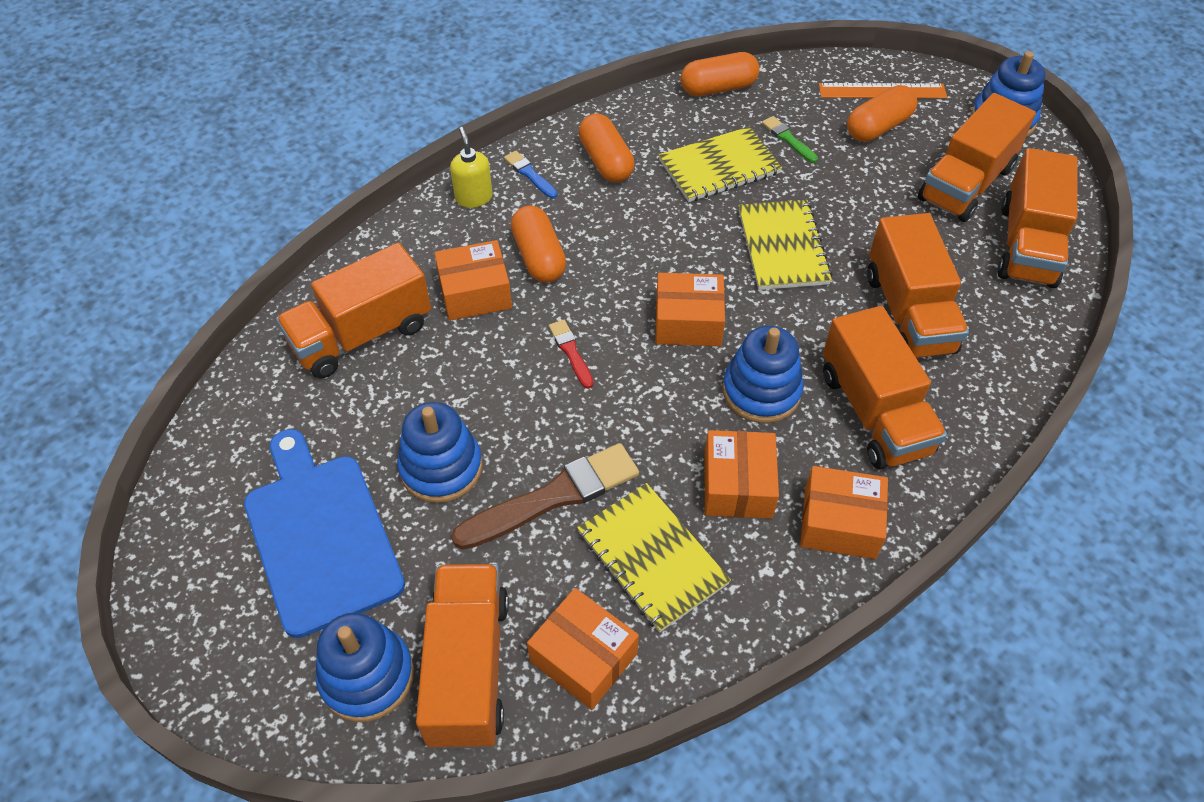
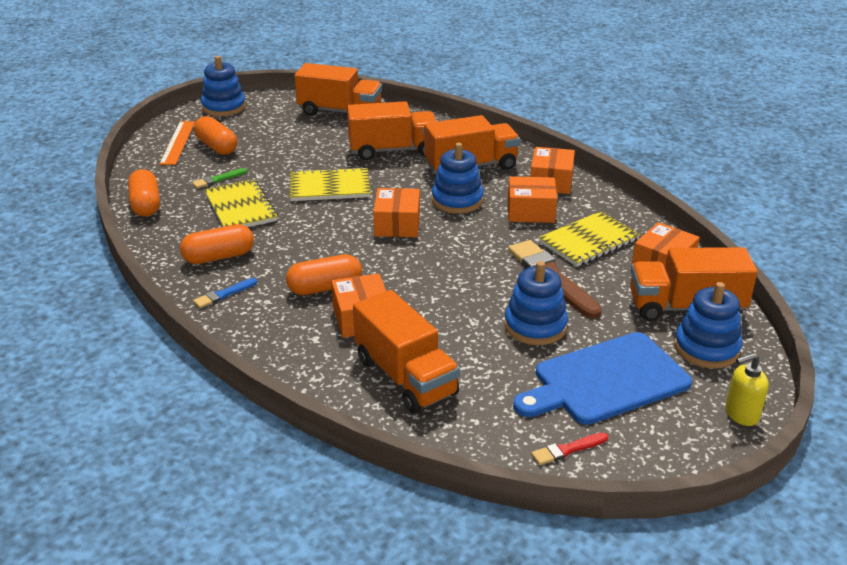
camera: 90 degrees left, 20 degrees down
(473, 197) = (246, 324): yellow soap dispenser -> yellow soap dispenser (741, 414)
(571, 352) = (424, 272): red brush -> red brush (567, 450)
(966, 183) = (282, 124): orange truck -> none

